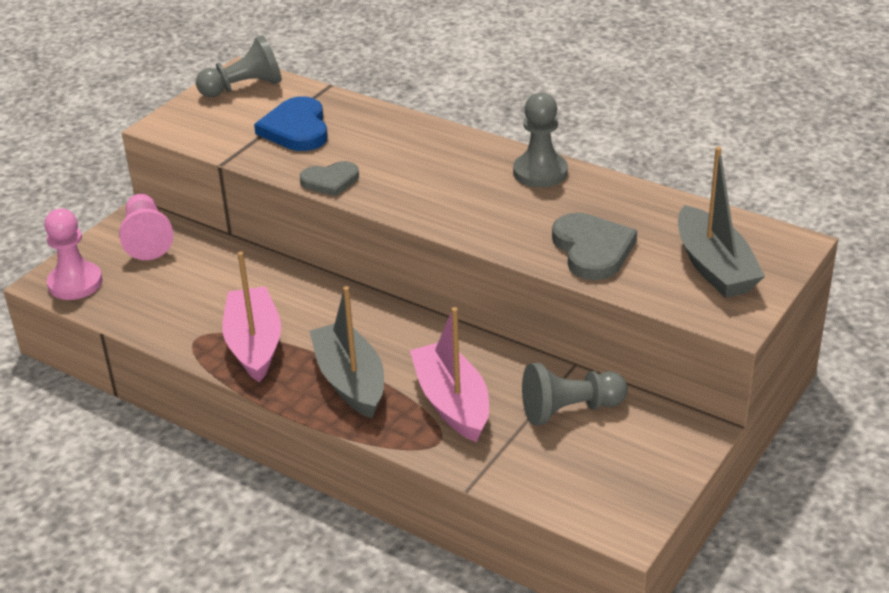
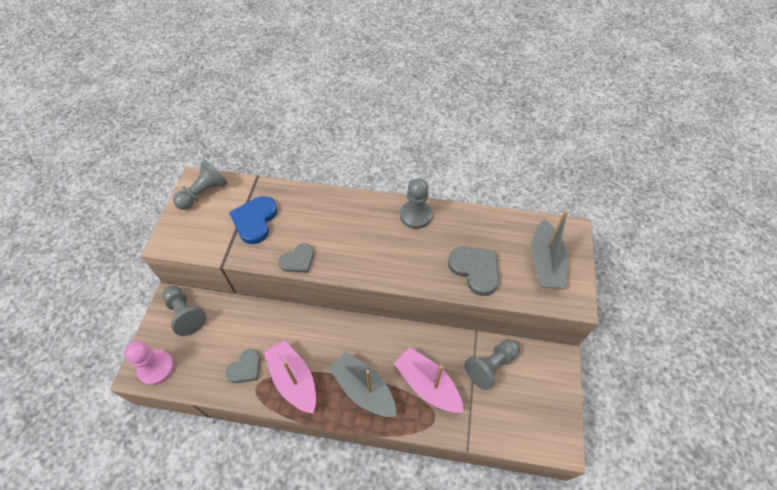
camera: 25 degrees left, 20 degrees up
(147, 239) = (186, 314): pink pawn -> grey pawn
(194, 314) = (245, 368): none -> grey heart
(296, 129) = (255, 221): blue heart -> blue heart turned 45 degrees clockwise
(714, 267) = (544, 263): grey boat -> grey boat turned 45 degrees clockwise

